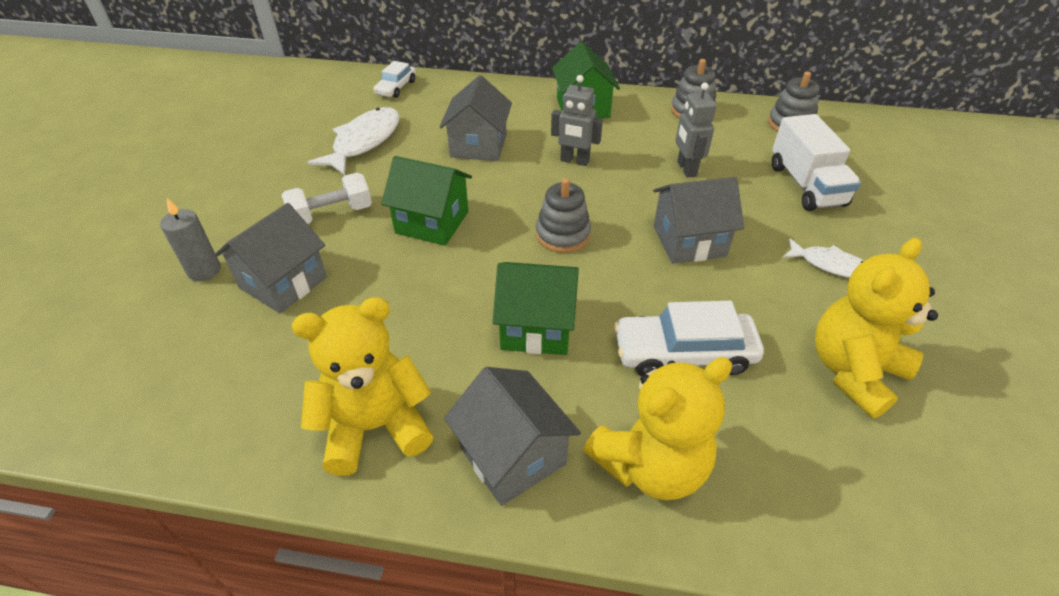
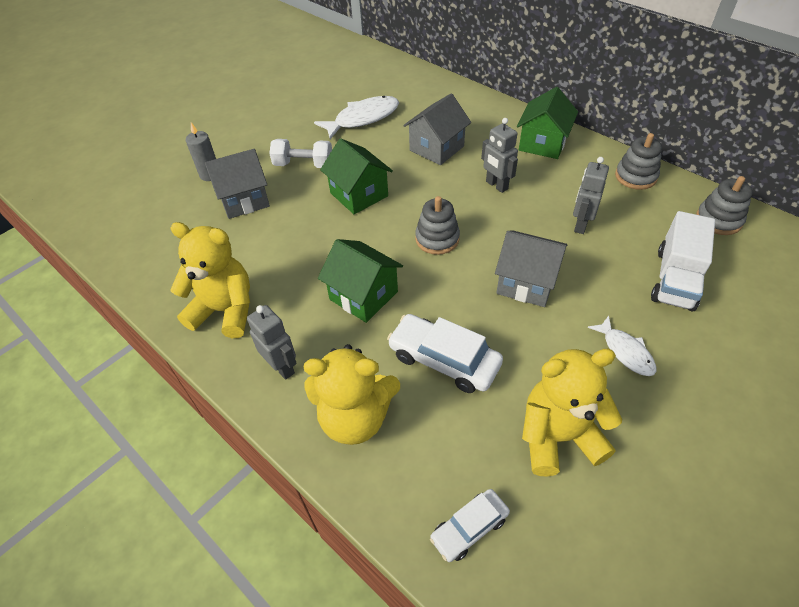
camera: 35 degrees right, 5 degrees up
(396, 88) = (417, 82): white car -> white car (469, 528)
(512, 455) = (282, 367): grey house -> grey robot

